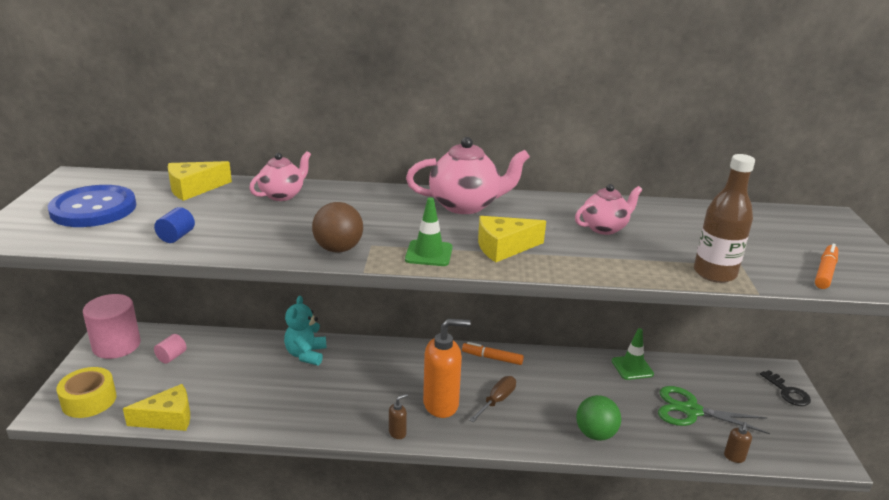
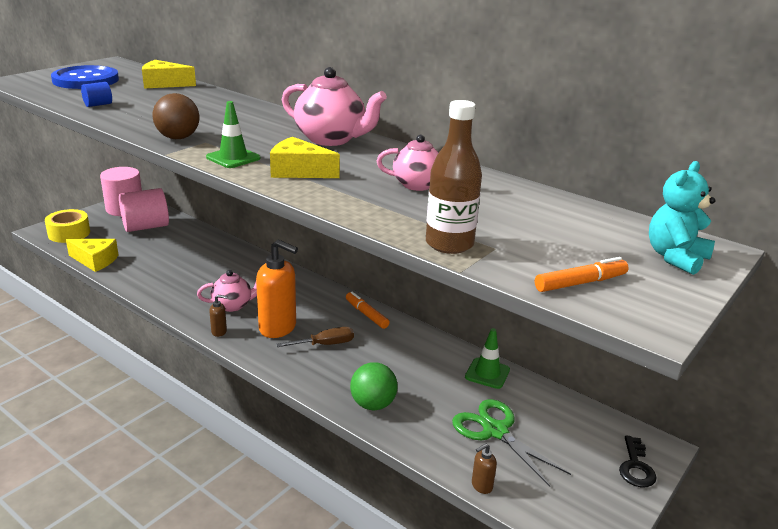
camera: 35 degrees right, 0 degrees up
(171, 357) = (146, 227): pink cylinder -> pink cylinder, size x2.15
(282, 195) = (211, 100): pink teapot -> pink teapot (233, 305)
(306, 354) = (230, 257): turquoise teddy bear -> turquoise teddy bear (675, 258)

